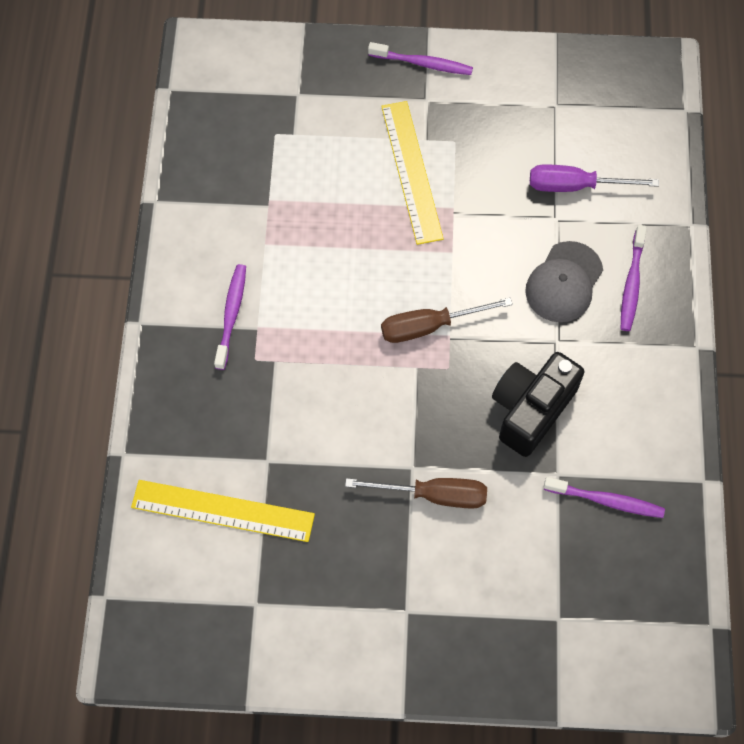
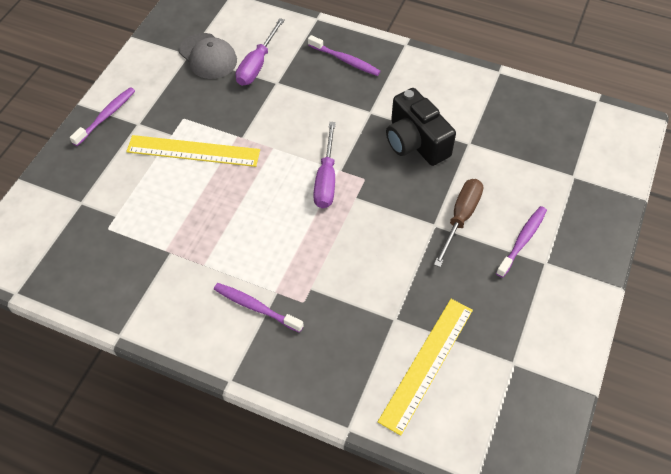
camera: 70 degrees left, 10 degrees down
(429, 326) = (326, 179): brown screwdriver -> purple screwdriver
(564, 282) = (327, 94): grey cap -> grey cap (208, 56)
(606, 500) = (496, 124): purple toothbrush -> purple toothbrush (522, 240)

